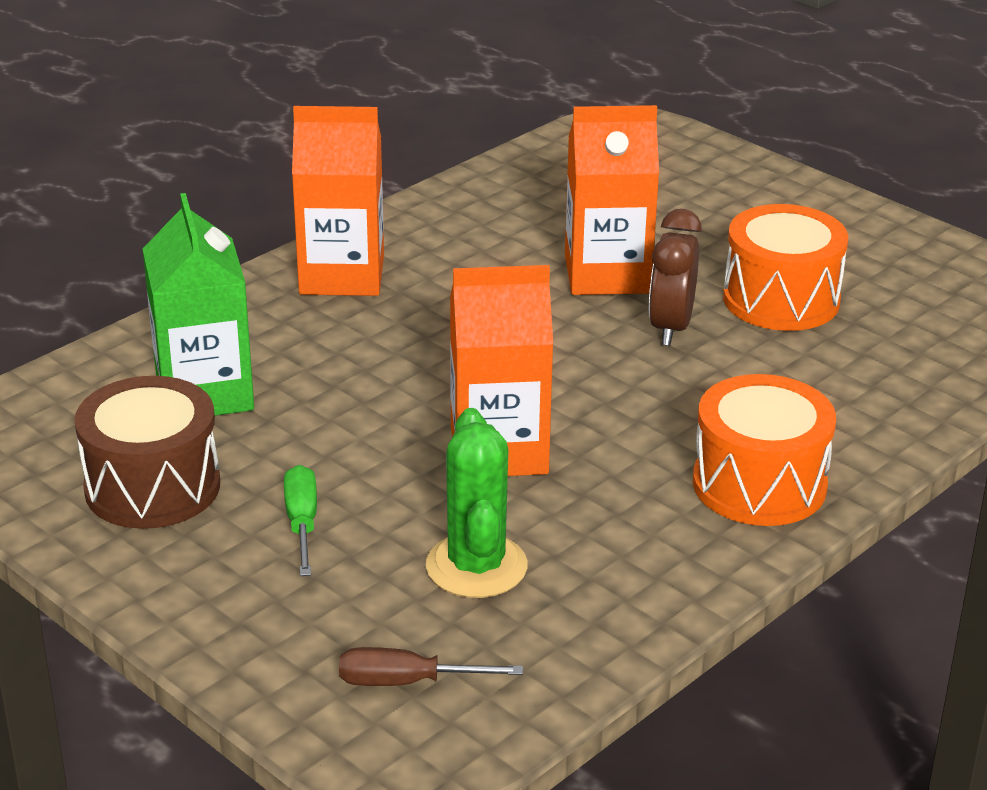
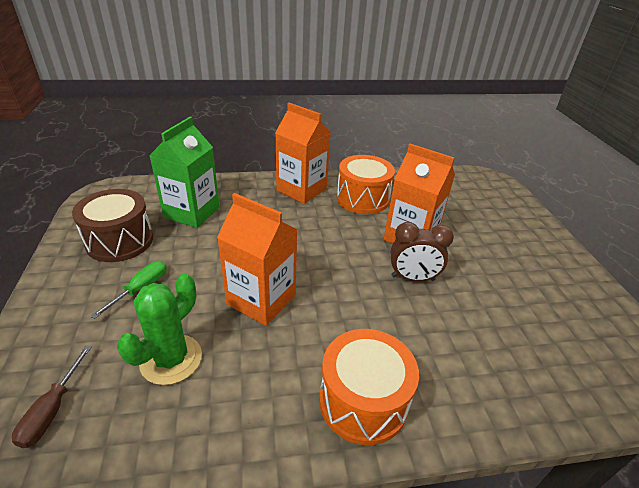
camera: 35 degrees right, 5 degrees up
(406, 682) = (52, 410): brown screwdriver -> brown screwdriver turned 120 degrees counterclockwise
(670, 328) = (412, 278): brown clock -> brown clock turned 135 degrees counterclockwise
(781, 299) = (487, 291): orange drum -> orange drum (362, 198)

